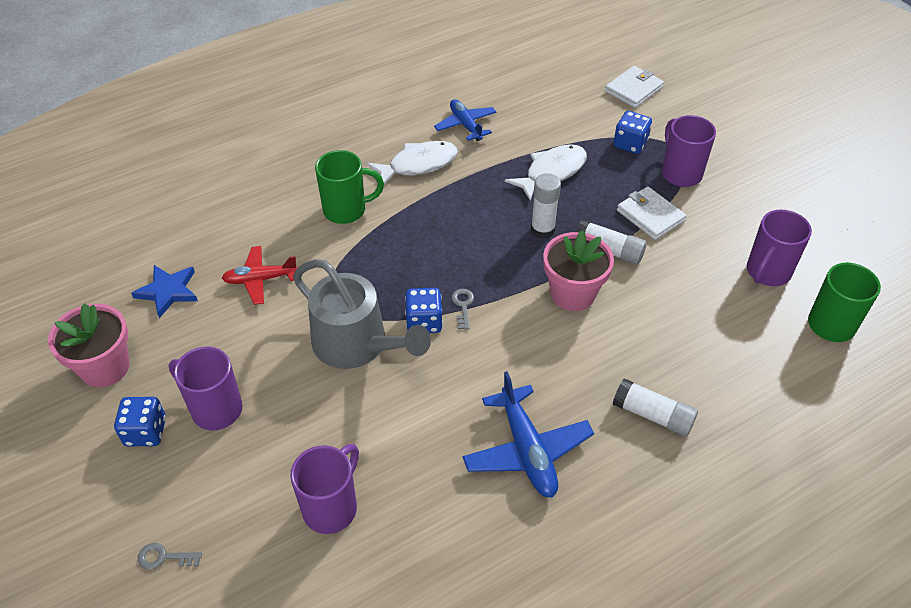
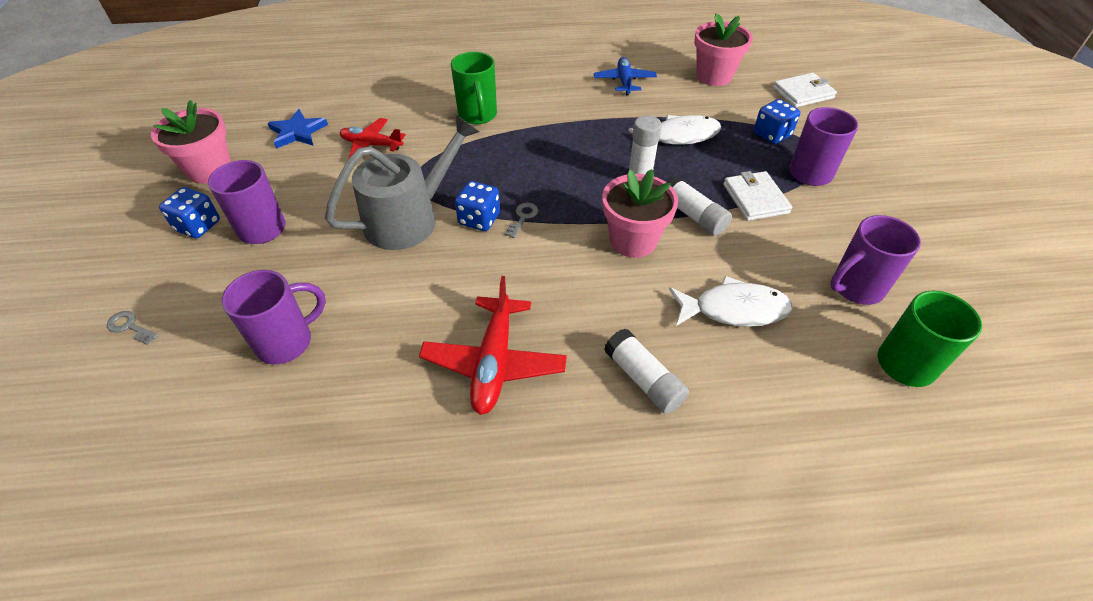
camera: 25 degrees right, 0 degrees up
(346, 210) = (478, 116): green mug -> green mug turned 60 degrees clockwise
(357, 345) = (409, 218): grey watering can -> grey watering can turned 105 degrees counterclockwise
(418, 164) = (562, 99): white fish -> white fish (734, 309)
(527, 450) = (494, 362): blue plane -> red plane
(545, 93) = (714, 76): none -> pink flower pot

